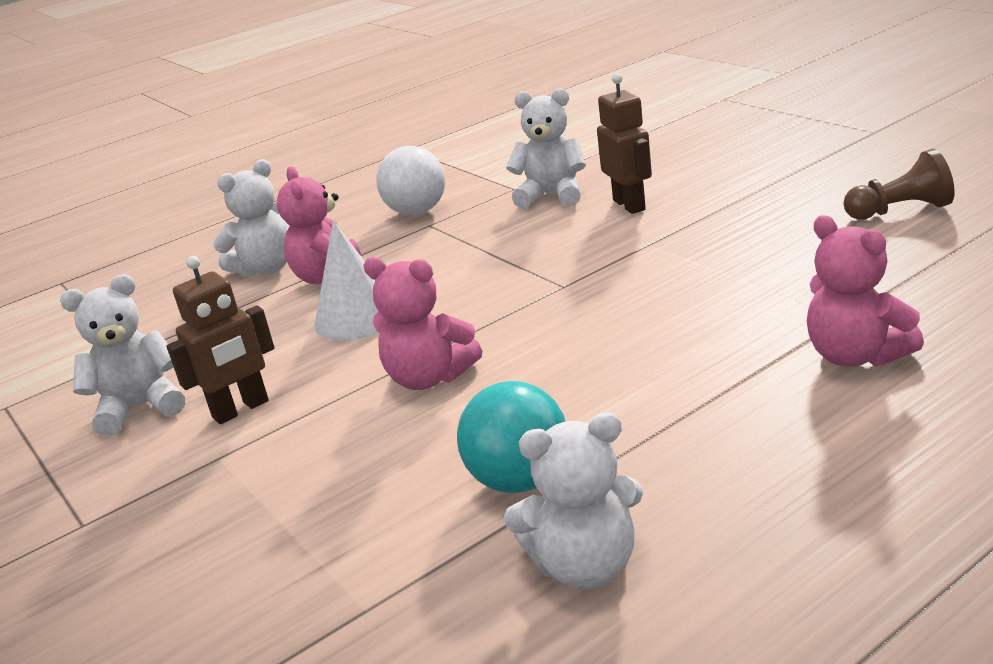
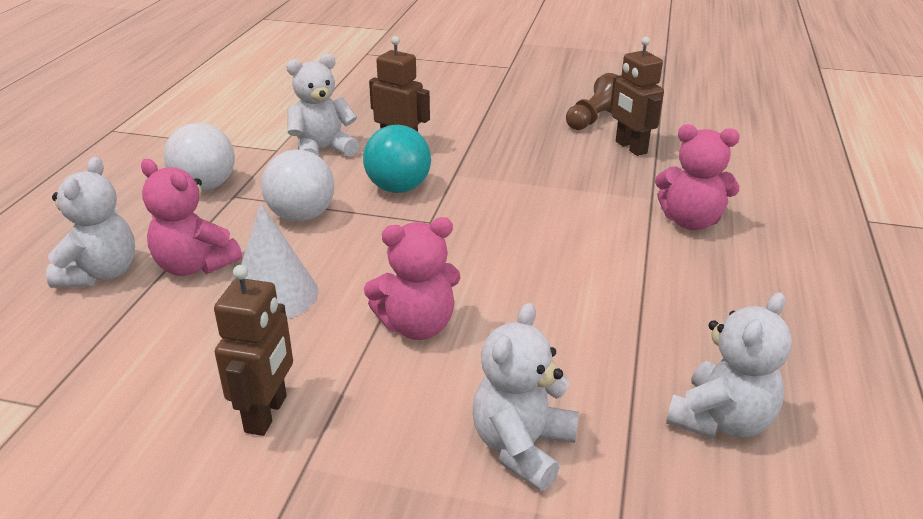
camera: 45 degrees left, 5 degrees up
(140, 407) = (139, 454): white teddy bear -> white teddy bear (522, 447)
(459, 255) = (301, 216): none -> white ball
(520, 480) = (598, 379): turquoise ball -> turquoise ball (398, 188)
(901, 252) = (630, 147): none -> brown robot

